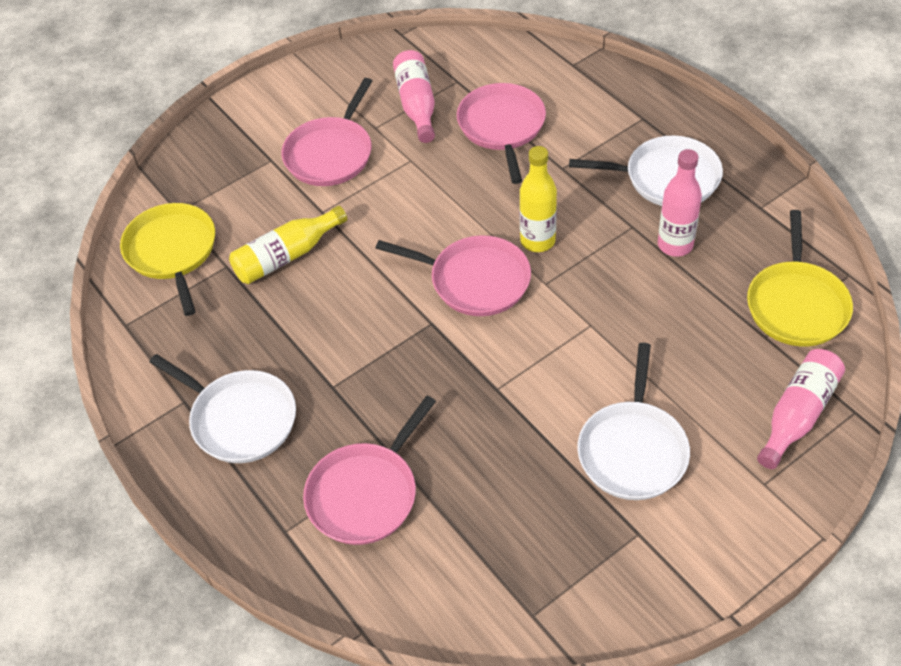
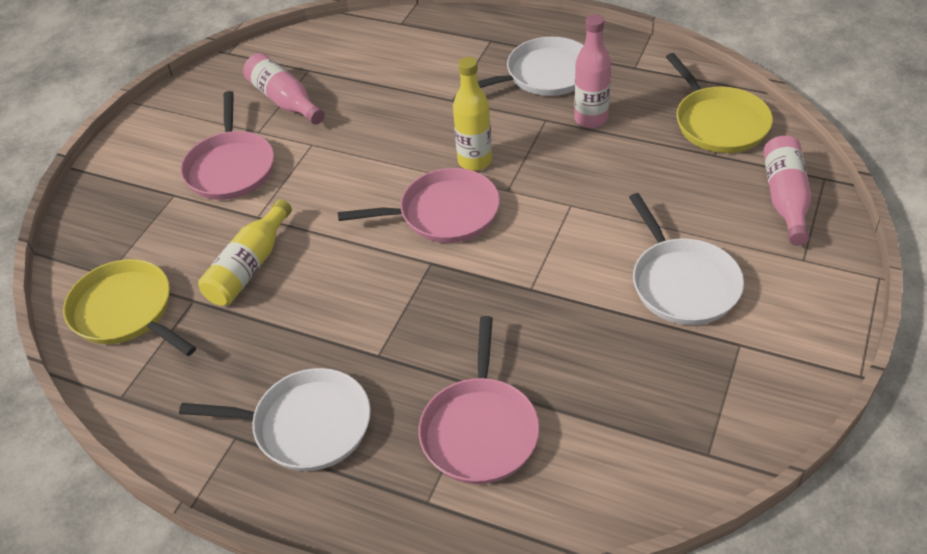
camera: 30 degrees left, 5 degrees down
(502, 127) = (376, 89): pink pan -> none

